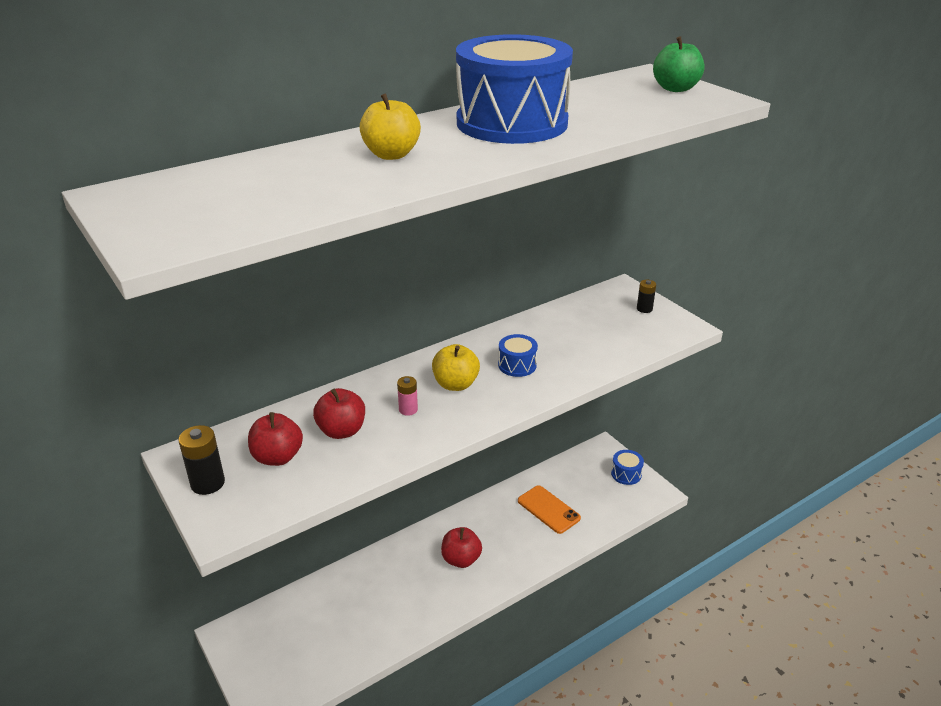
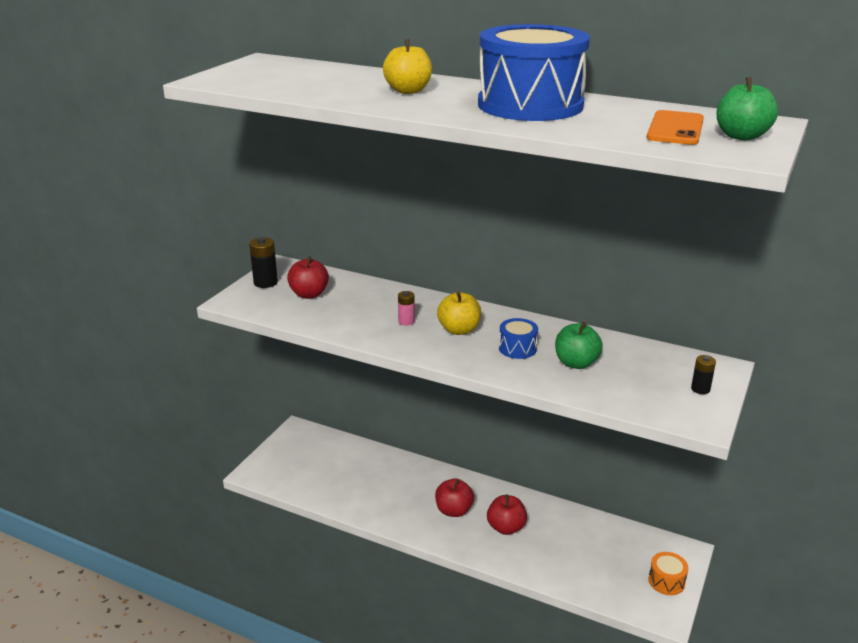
camera: 60 degrees right, 5 degrees down
(342, 431) = (357, 306): red apple -> red apple (506, 528)
(548, 509) = (561, 542): orange phone -> orange phone (675, 129)
(565, 346) = (576, 363): none -> green apple
(626, 474) = (666, 581): blue drum -> orange drum

